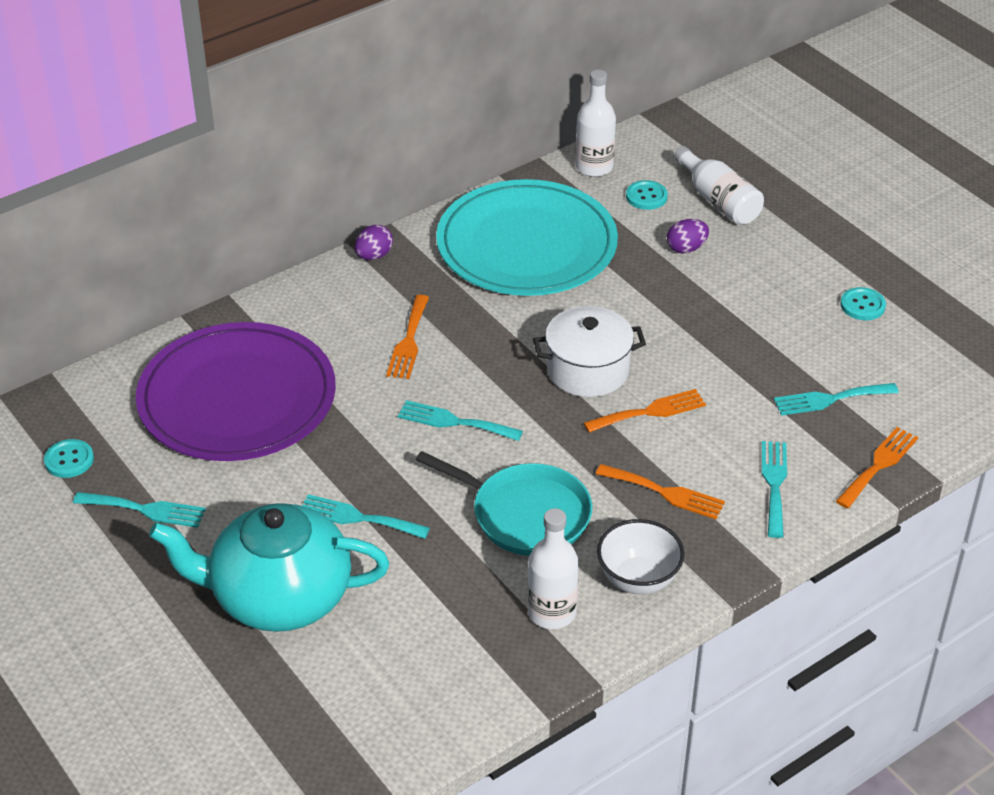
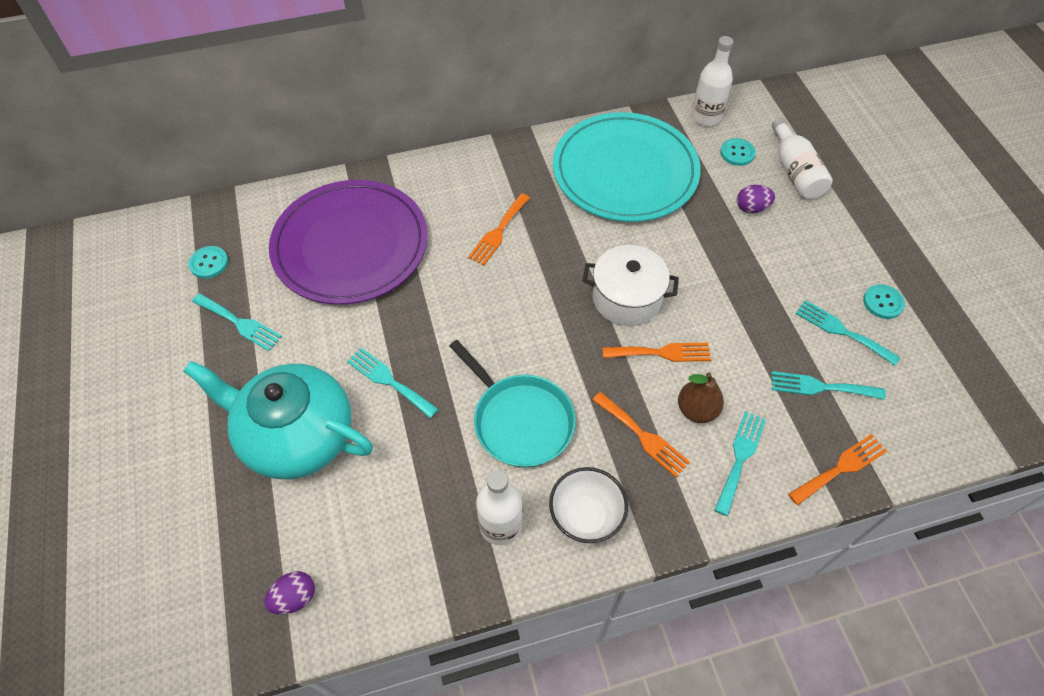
camera: 20 degrees right, 15 degrees up
(374, 256) = (505, 150): purple egg -> purple egg (295, 597)
(454, 422) = (501, 315): turquoise fork -> turquoise fork (842, 331)
(710, 454) = (696, 410): none -> brown pear

